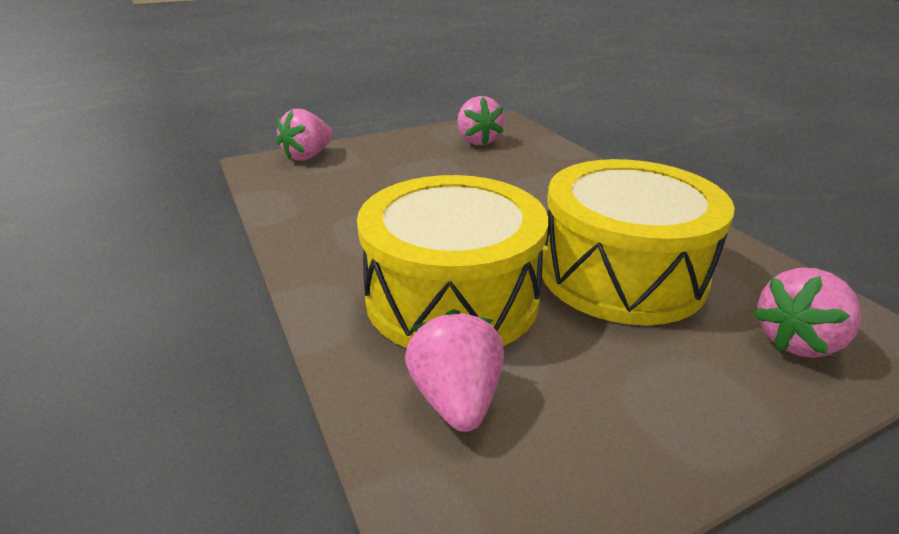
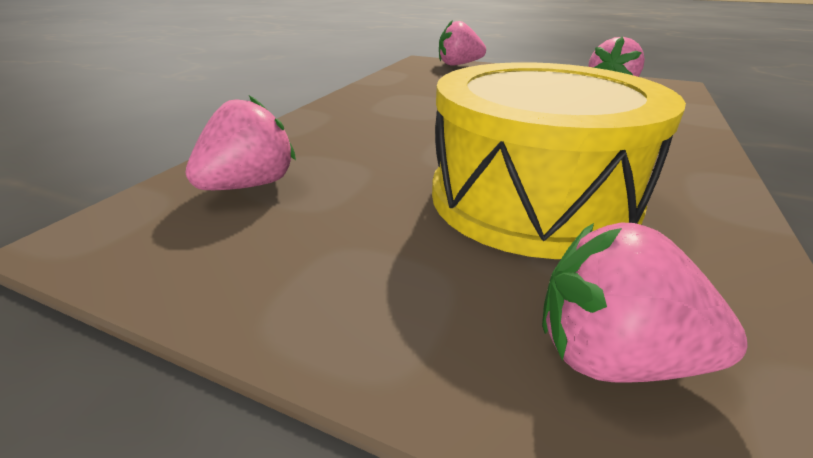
camera: 50 degrees right, 0 degrees up
(452, 297) = (369, 147): yellow drum -> none

